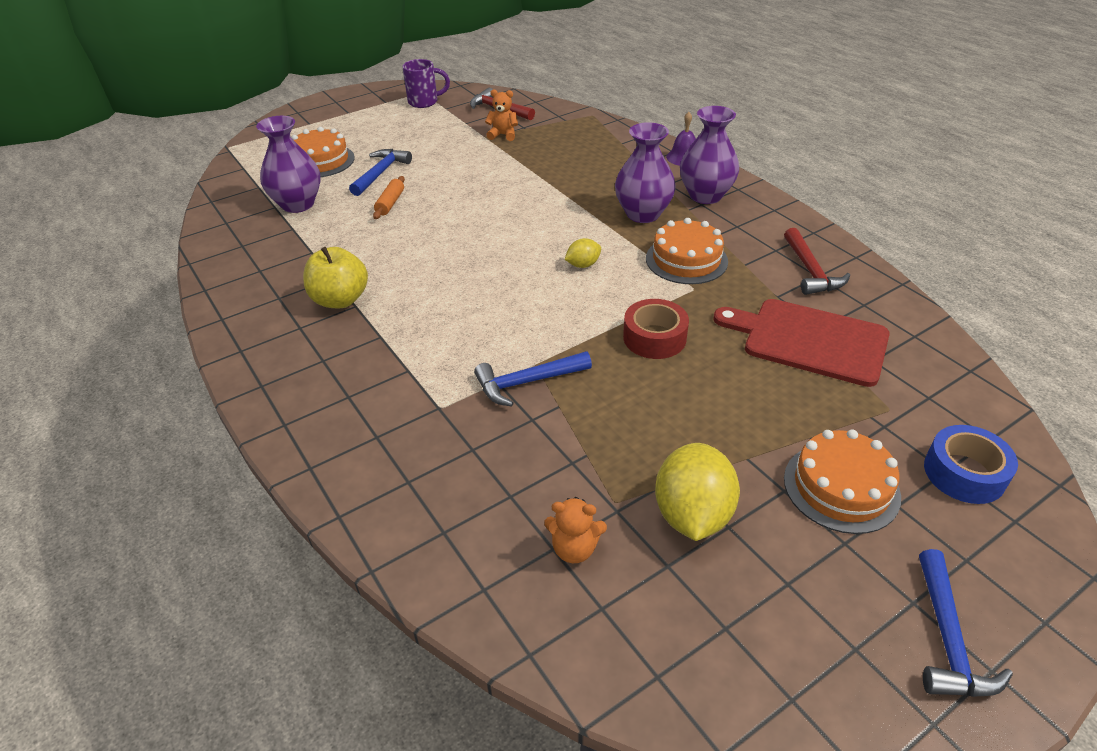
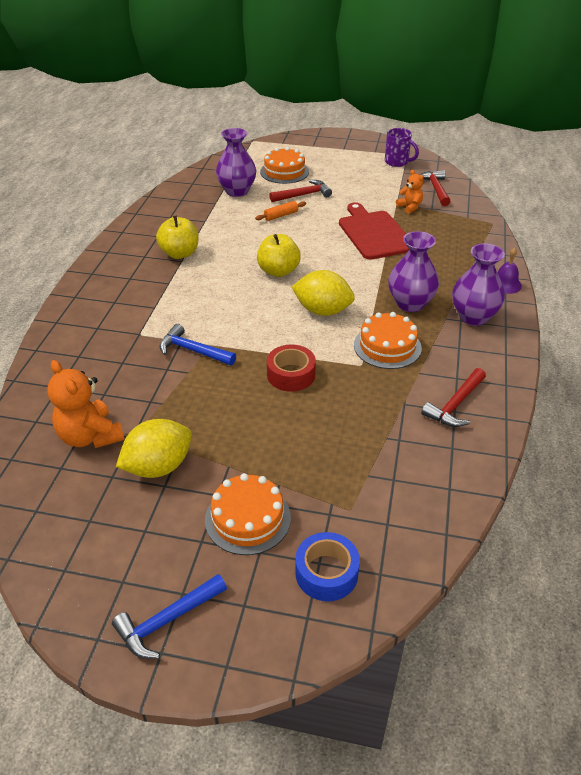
camera: 45 degrees right, 0 degrees up
(380, 173) = (303, 195): blue hammer -> red hammer
(480, 255) = (278, 271): none -> yellow apple
(574, 548) = (90, 436): orange teddy bear -> orange teddy bear, size x1.74
(583, 265) = (322, 311): yellow lemon -> yellow lemon, size x1.99
(809, 340) = (375, 440): red cutting board -> red cutting board (374, 233)

